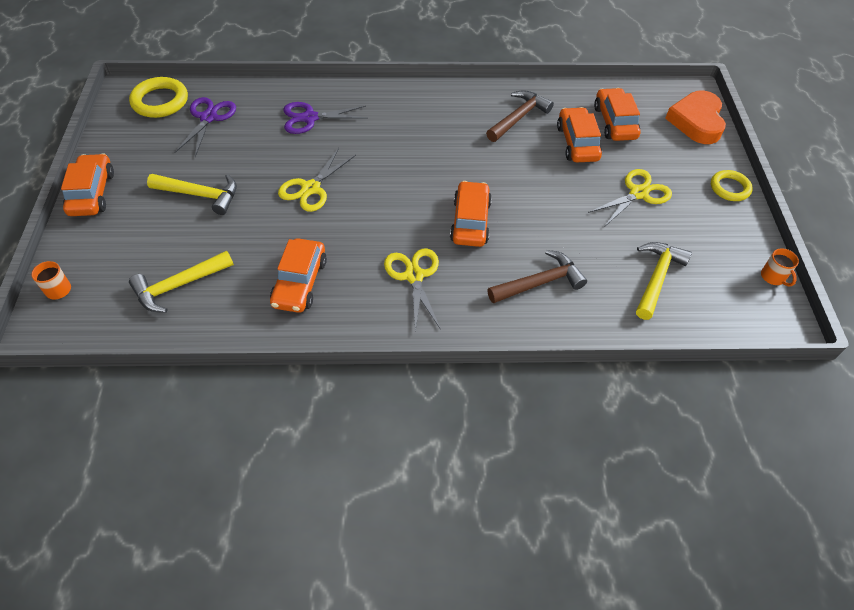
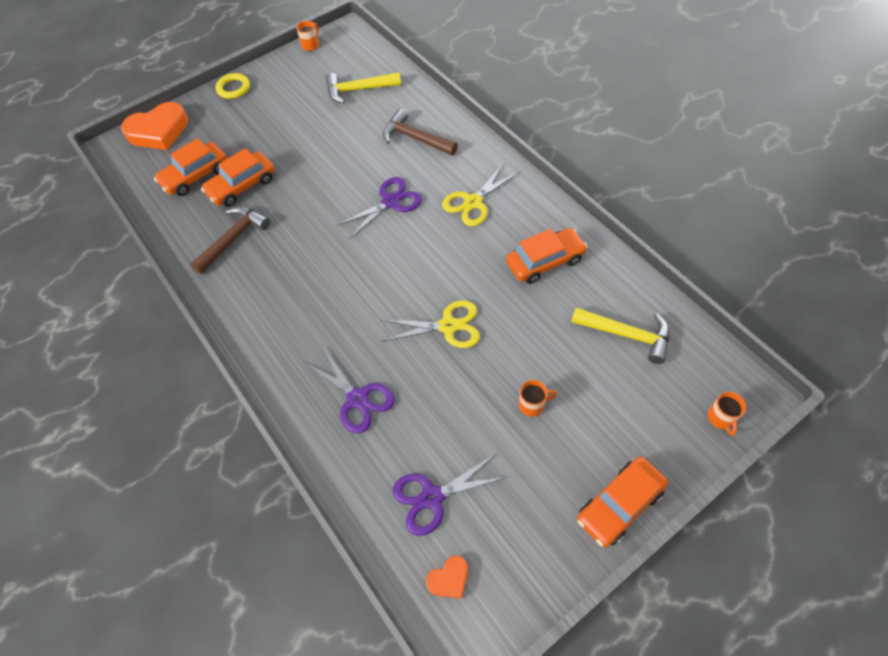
camera: 120 degrees left, 5 degrees up
(160, 101) = (449, 579): yellow ring -> orange heart
(201, 195) = (532, 404): yellow hammer -> orange mug
(470, 221) = (391, 202): orange car -> purple scissors
(519, 117) = (234, 238): brown hammer -> brown hammer turned 120 degrees clockwise
(638, 193) = (278, 129): yellow scissors -> none

